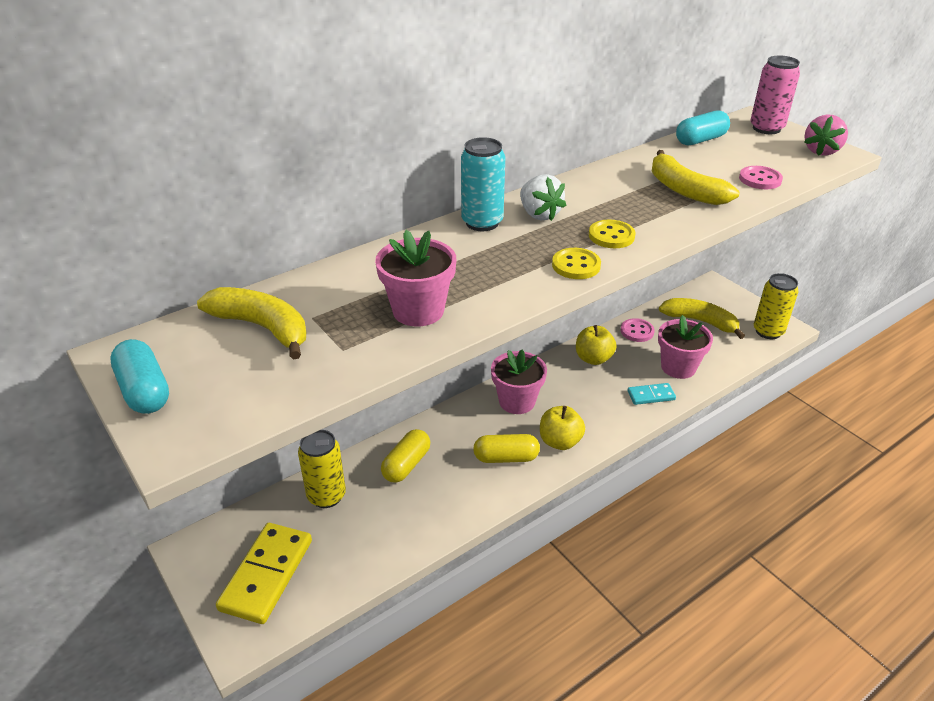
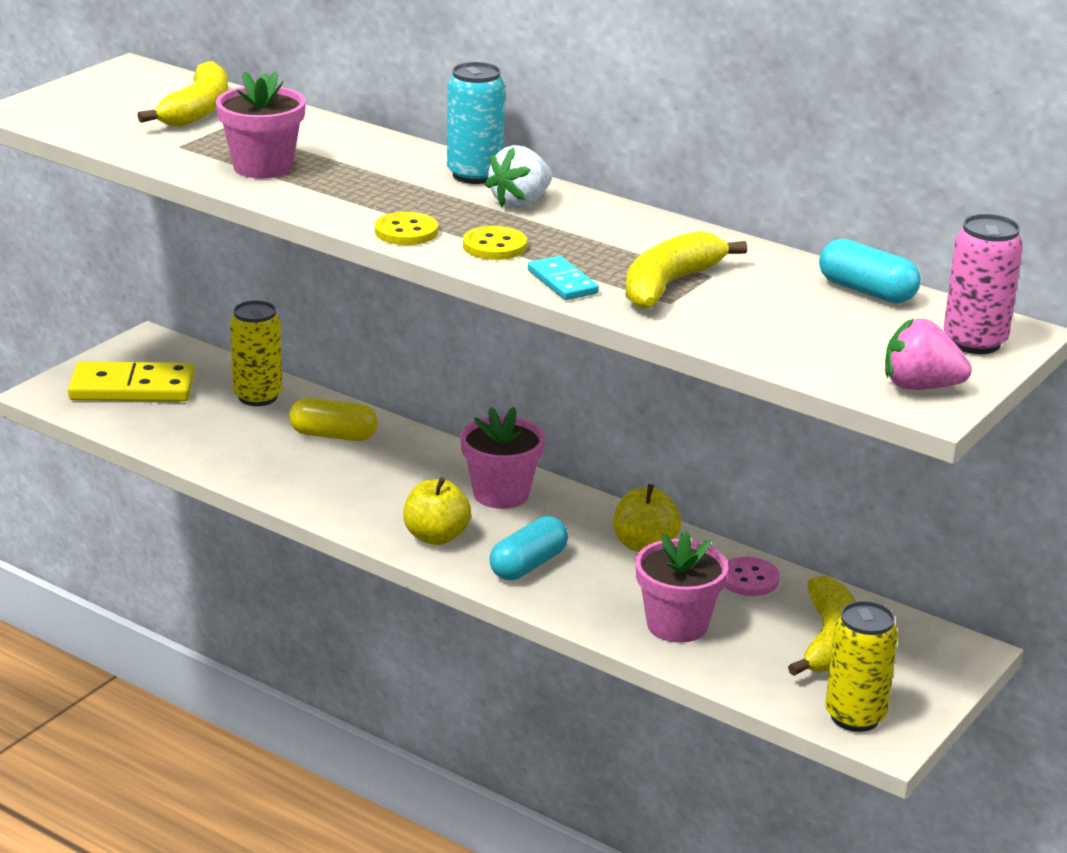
camera: 70 degrees right, 10 degrees down
(144, 391) = (84, 87): turquoise capsule -> turquoise capsule (528, 565)
(506, 458) = (382, 500): yellow capsule -> none
(651, 395) = (586, 603): turquoise domino -> turquoise domino (562, 282)
(760, 179) = (755, 337): pink button -> none

